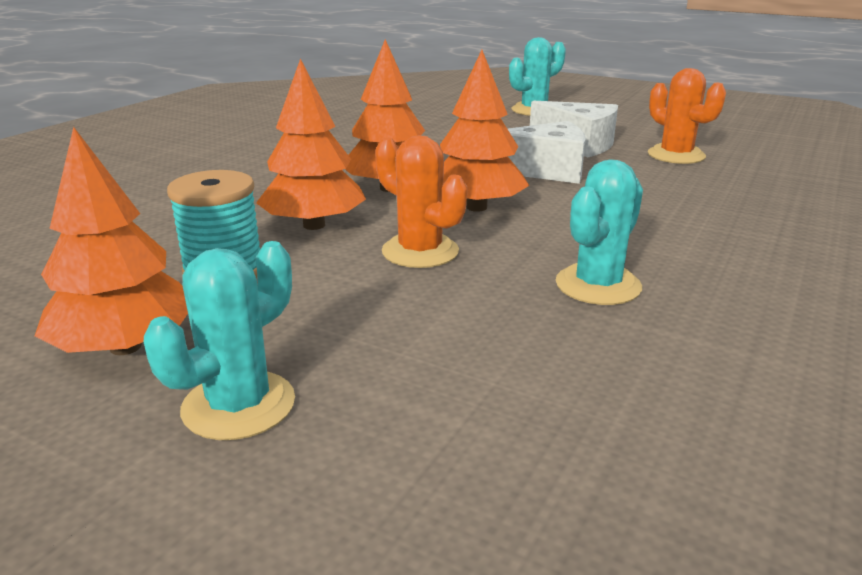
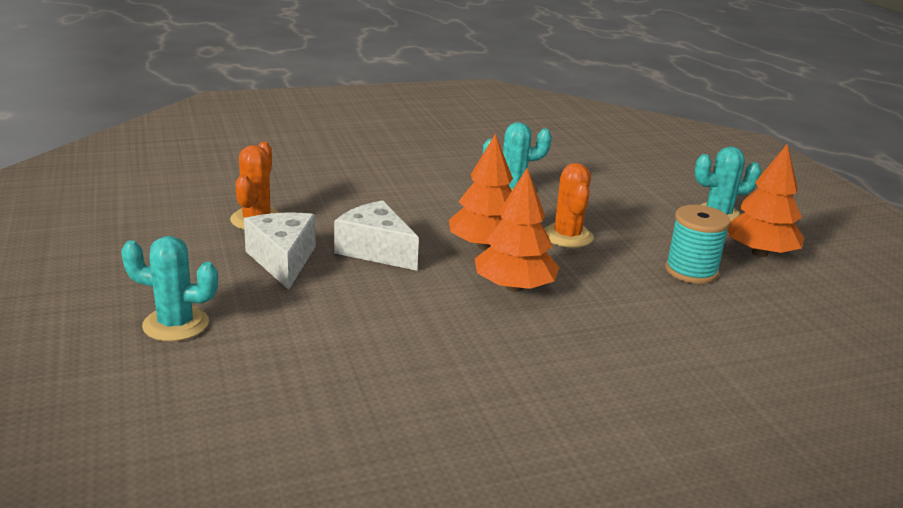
camera: 140 degrees left, 0 degrees up
(314, 225) = (607, 279): orange tree -> none

